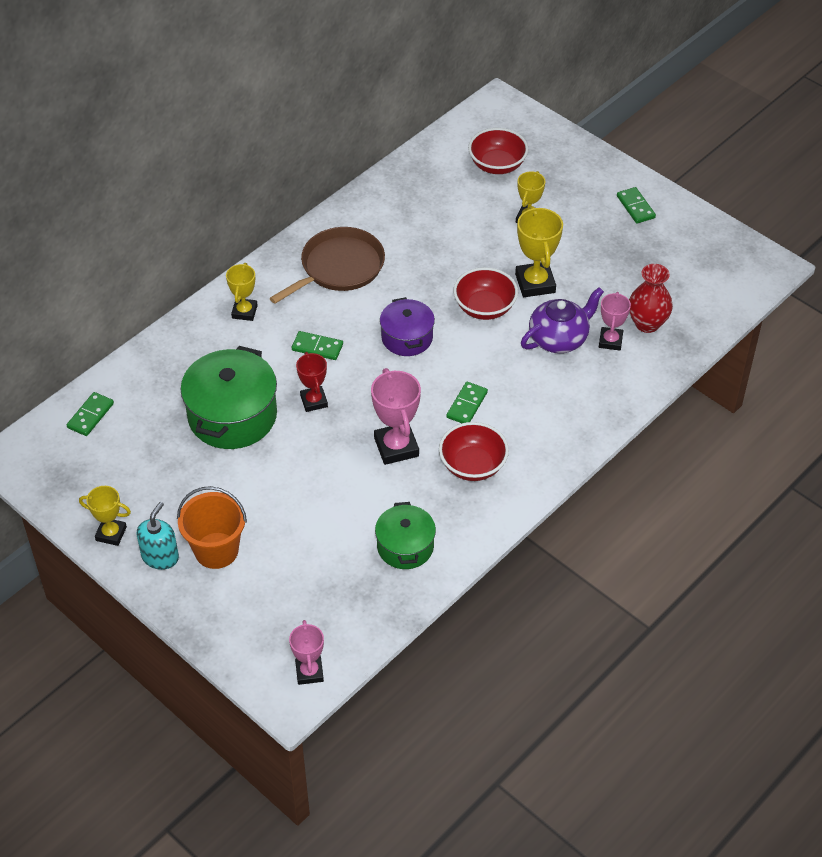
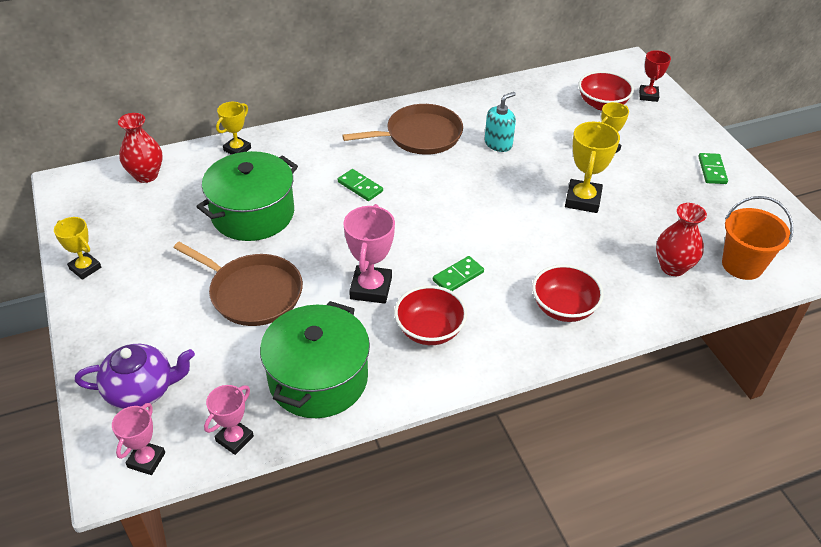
camera: 25 degrees right, 5 degrees down
(90, 416) = (146, 175): green domino -> red vase
(160, 557) = (106, 302): turquoise soap dispenser -> turquoise soap dispenser (498, 144)
(216, 550) = (155, 315): orange bucket -> orange bucket (742, 265)
(244, 312) = (321, 142): yellow trophy -> yellow trophy (237, 149)
(291, 494) = (252, 293): none -> brown pan
(314, 401) = (327, 226): red trophy -> red trophy (648, 96)
(405, 546) = (318, 378): green pot -> green pot, size x1.67
(407, 338) = (441, 204): purple pot -> none
(484, 308) = (525, 204): red bowl -> red bowl (563, 308)
(559, 338) = (579, 251): purple teapot -> purple teapot (141, 390)
(610, 341) = (627, 270): pink trophy -> pink trophy (234, 439)

